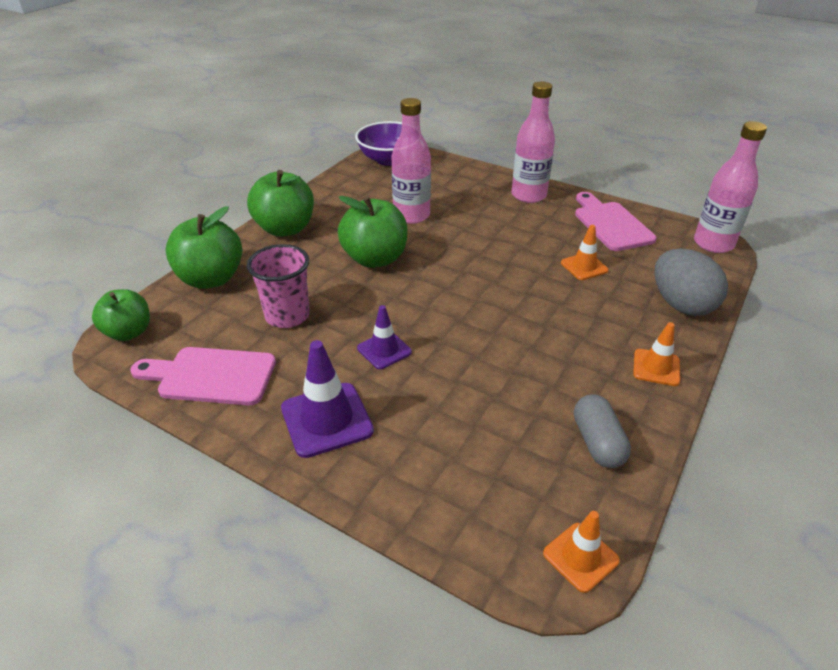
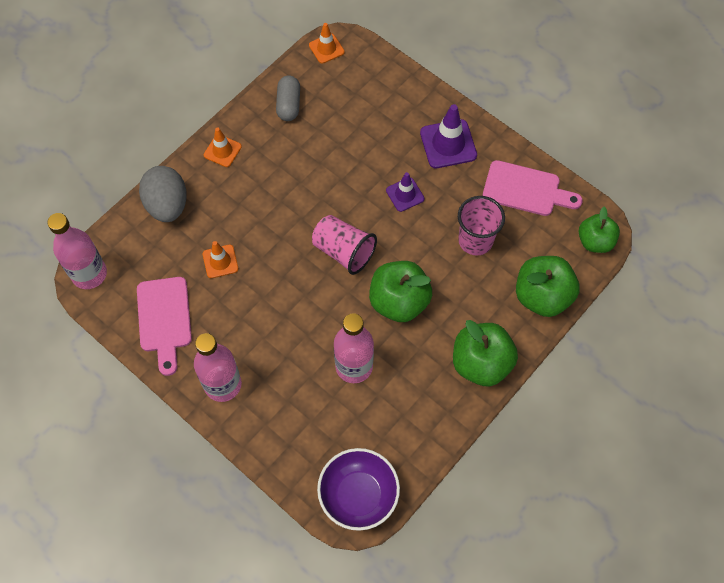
camera: 170 degrees left, 25 degrees up
(448, 289) = (344, 251): none -> pink cup

